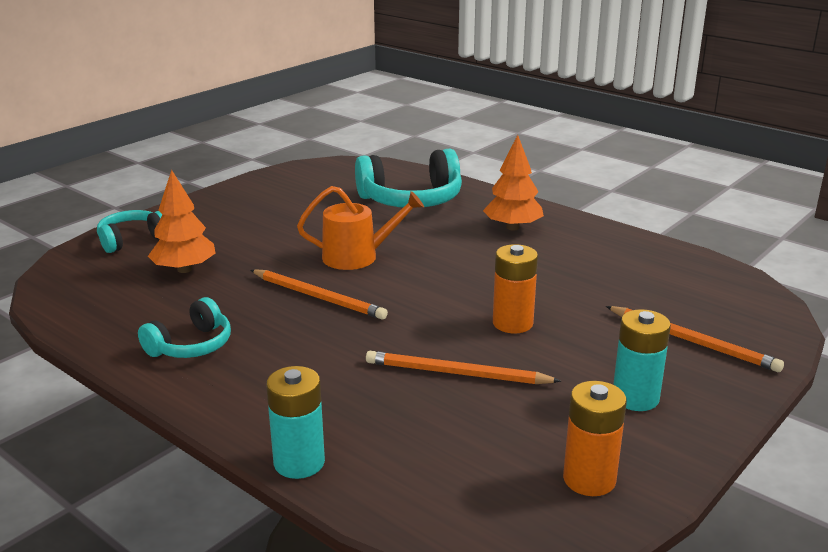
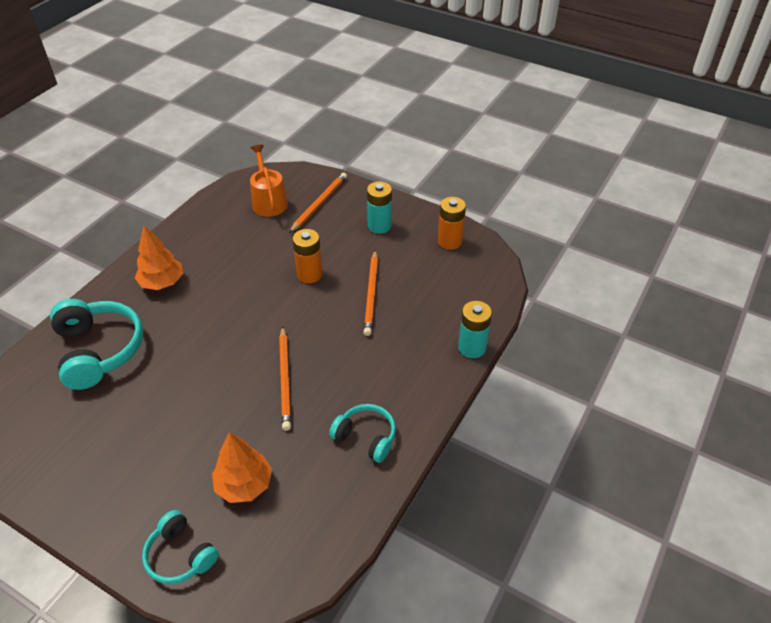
camera: 100 degrees left, 20 degrees up
(318, 297) = (285, 379): orange pencil -> orange pencil turned 150 degrees clockwise
(357, 257) = (216, 368): orange watering can -> orange watering can (269, 201)

